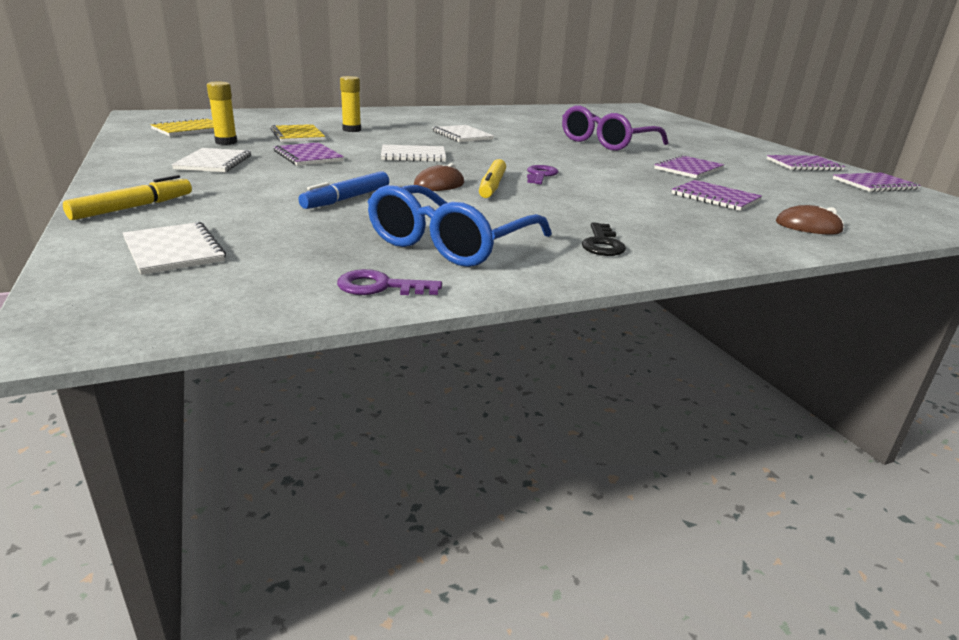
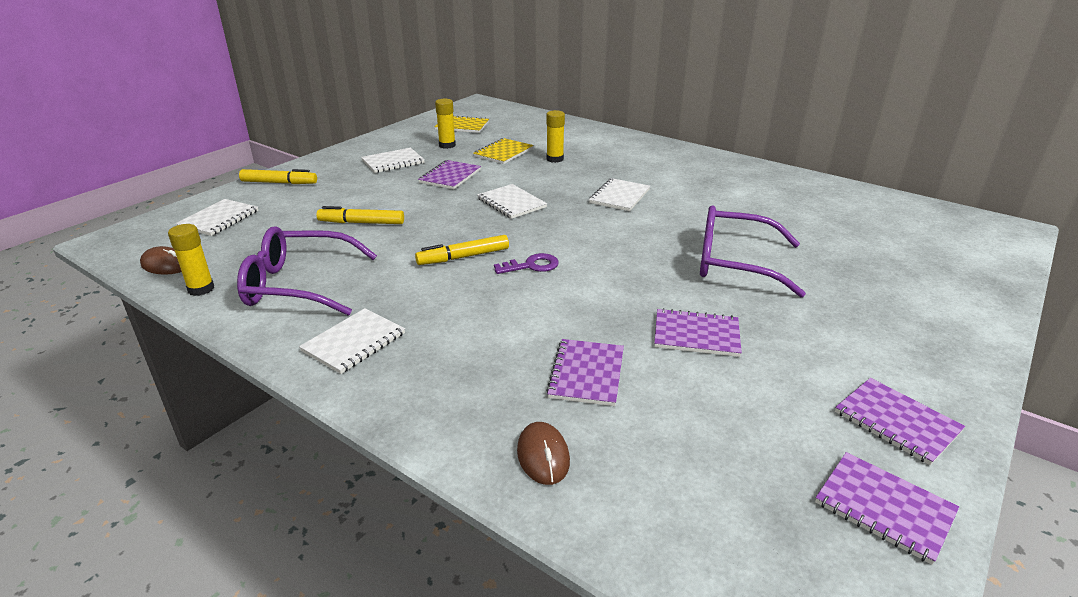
camera: 60 degrees right, 5 degrees up
(346, 199) = (361, 223): blue marker -> yellow marker
(380, 287) = (201, 289): purple key -> yellow glue stick
(439, 185) = (438, 238): brown mouse -> brown mouse (166, 265)
(450, 243) = (298, 285): blue glasses -> purple glasses
(602, 244) = (354, 342): black key -> white notebook

